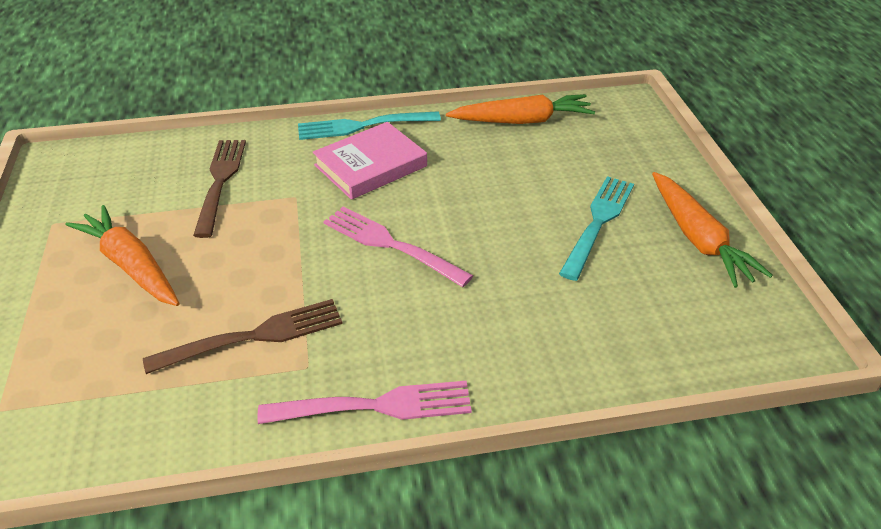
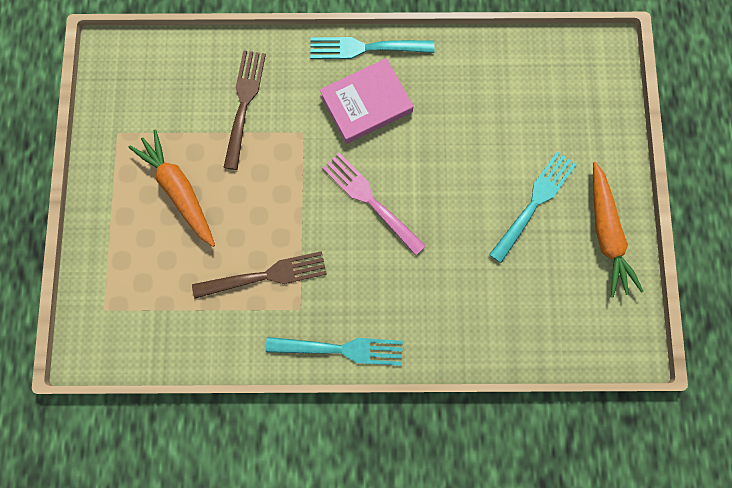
camera: 10 degrees right, 35 degrees up
(373, 406) = (339, 349): pink fork -> turquoise fork
(522, 121) = (505, 63): orange carrot -> none

